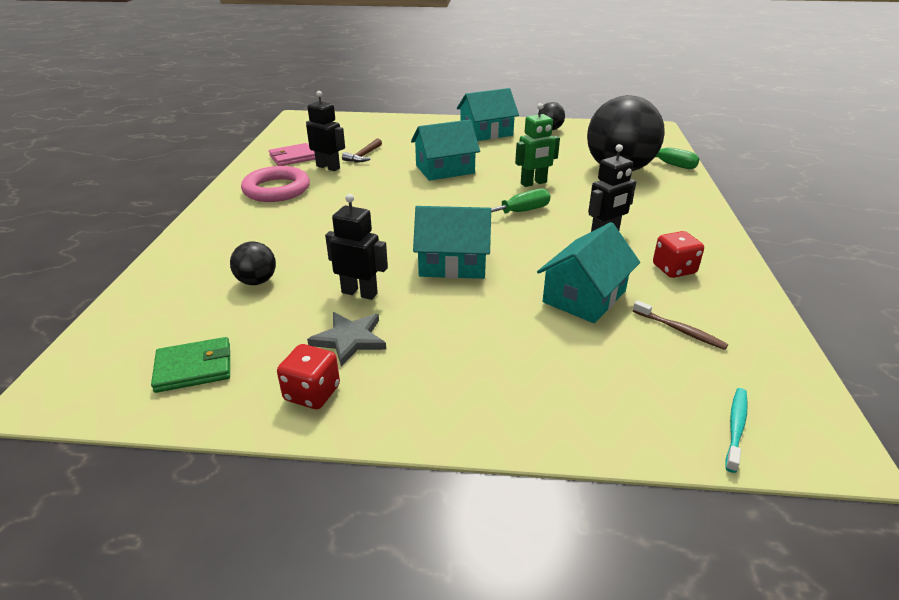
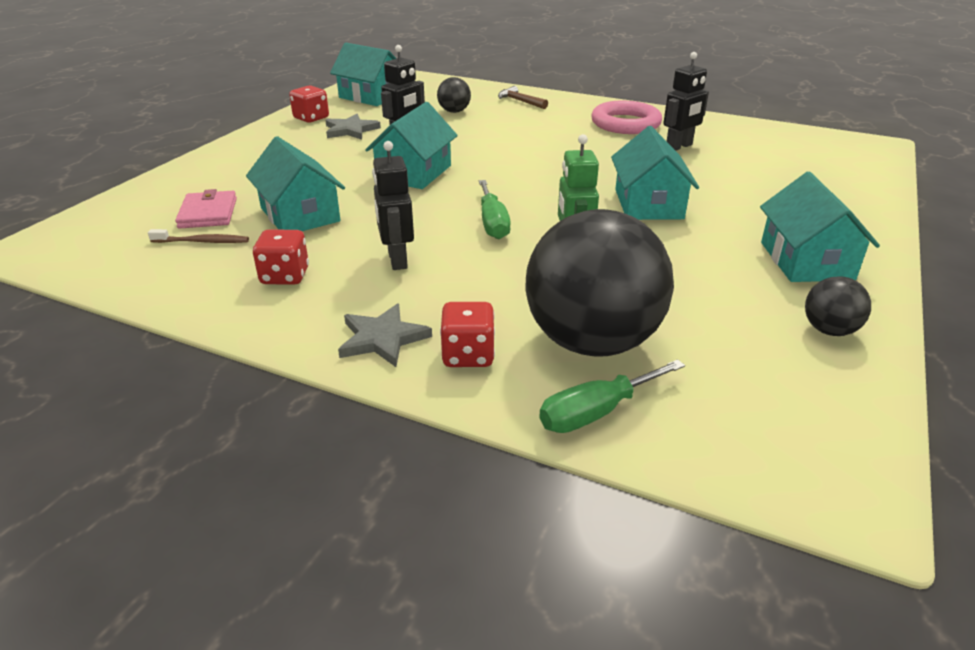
camera: 110 degrees right, 0 degrees up
(194, 368) = (371, 96): green wallet -> turquoise house
(293, 157) = (716, 134): pink wallet -> pink wallet (208, 213)
(363, 156) = (712, 166): brown hammer -> brown hammer (520, 101)
(668, 194) = (468, 355): none -> red dice
(680, 330) = (202, 242): brown toothbrush -> brown toothbrush turned 150 degrees counterclockwise
(687, 217) = (382, 338): none -> grey star
(736, 428) = (95, 223): turquoise toothbrush -> none

